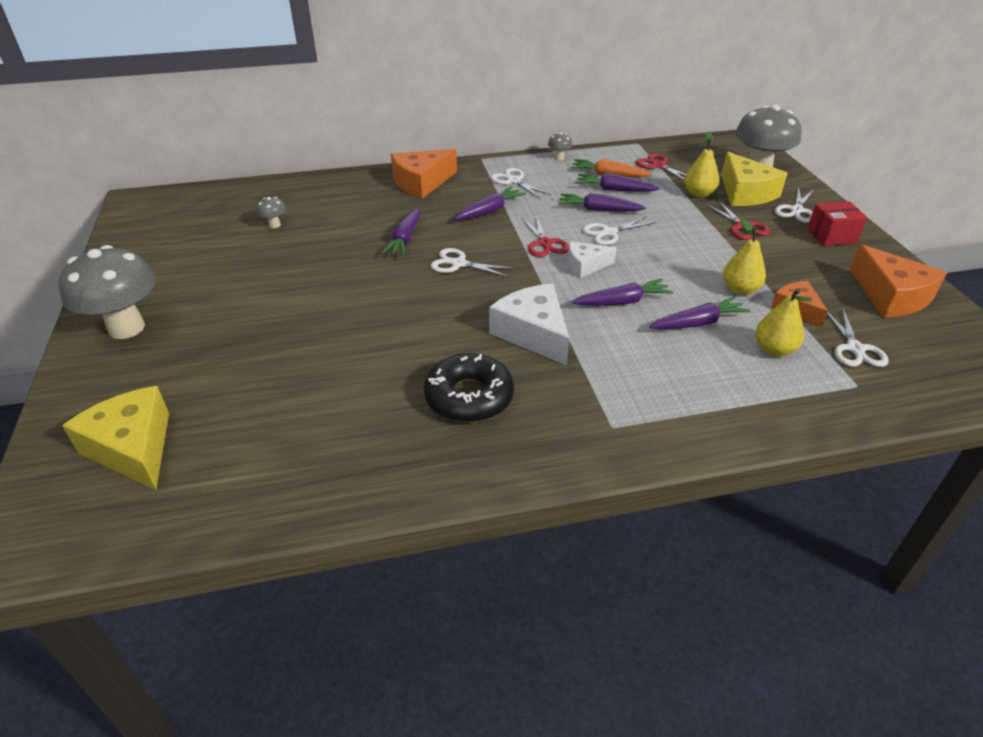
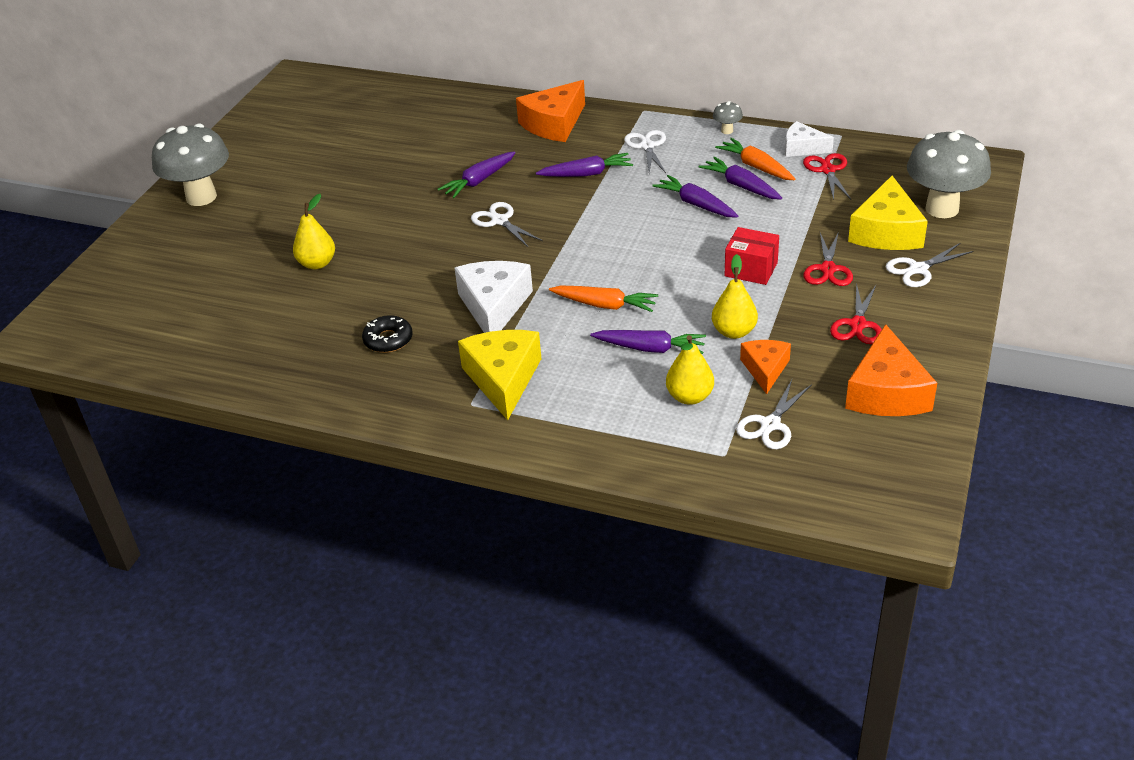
camera: 35 degrees right, 0 degrees up
(133, 448) = (139, 292): yellow cheese -> yellow cheese (503, 379)
(274, 225) = (383, 134): grey mushroom -> none
(422, 183) = (554, 124): orange cheese -> orange cheese turned 45 degrees counterclockwise
(469, 397) = (388, 340): black donut -> black donut, size x0.61
(544, 243) = (600, 225): red scissors -> red scissors (858, 325)
(585, 266) = (612, 259): white cheese -> white cheese (802, 148)
(609, 233) = (676, 232): white scissors -> none
(622, 302) = (605, 305): purple carrot -> orange carrot
(698, 193) = (830, 217): yellow pear -> yellow pear (317, 263)
(831, 236) = (916, 310): red box -> red box (751, 269)

